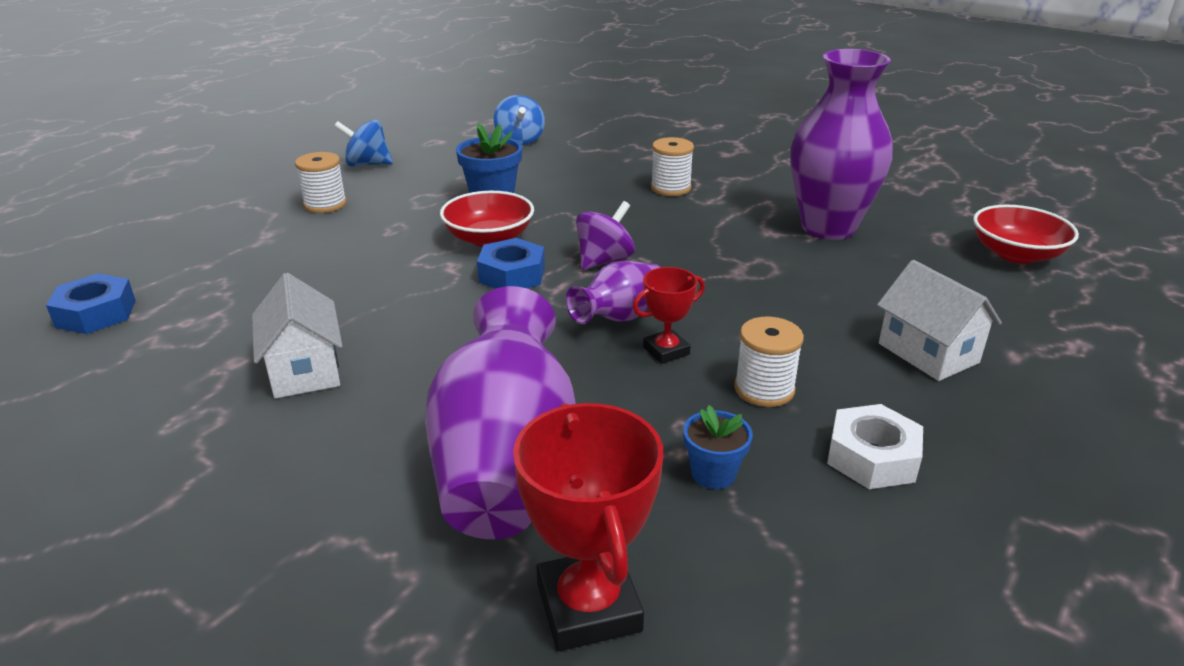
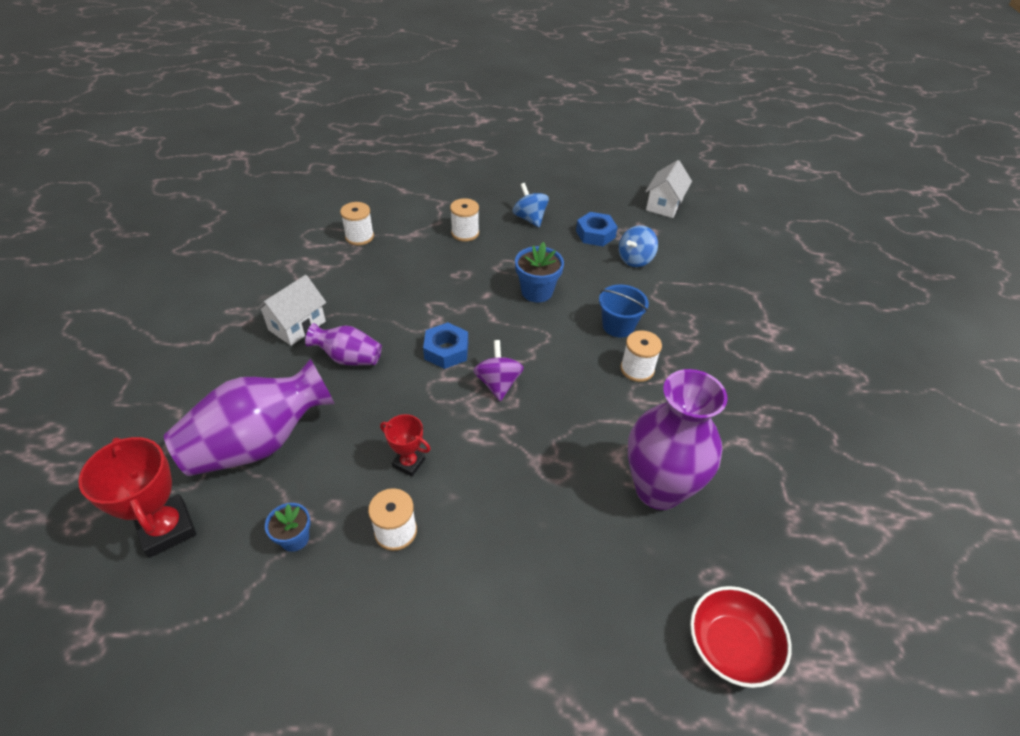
camera: 55 degrees right, 15 degrees up
(96, 313) = (301, 231): blue nut -> blue nut (595, 234)
(200, 272) = (359, 237): none -> white spool
(489, 238) = (482, 318): red bowl -> none
(588, 607) = (167, 529): red trophy -> red trophy turned 75 degrees counterclockwise
(601, 177) = (618, 326): none -> blue bucket
(604, 260) = (498, 383): purple spinning top -> purple spinning top turned 105 degrees counterclockwise
(620, 317) = (433, 423): purple vase -> purple vase (348, 358)
(872, 457) = (352, 618): white nut -> none
(928, 353) = (504, 617): white house -> white house (664, 205)

